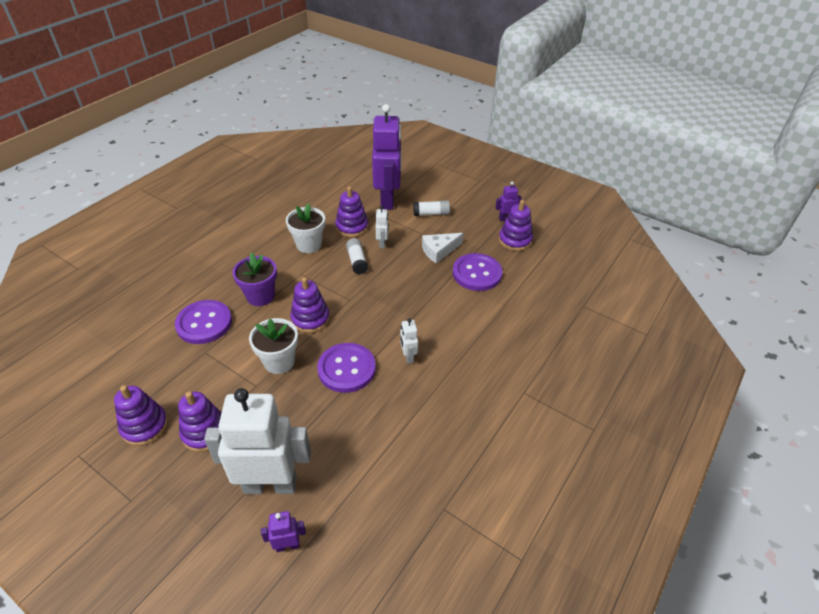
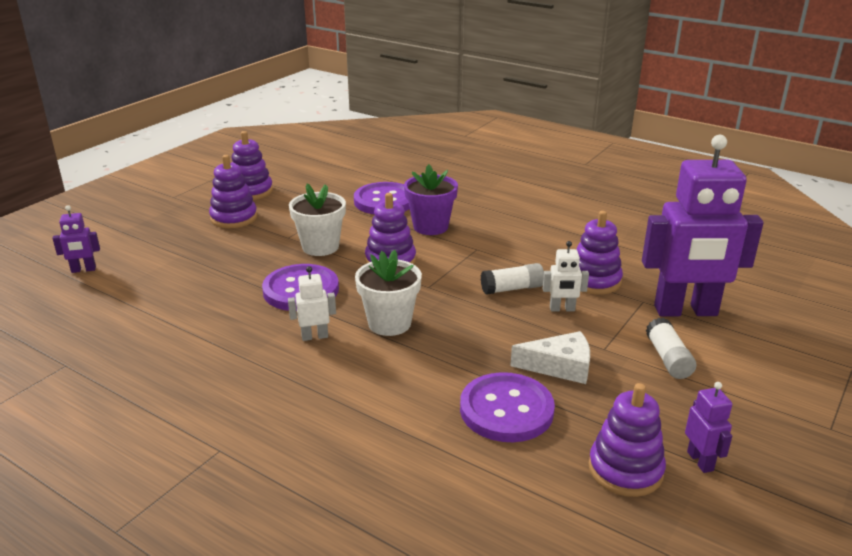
camera: 90 degrees right, 15 degrees down
(270, 485) = (156, 256): white robot -> none
(288, 545) = (83, 270): purple robot -> purple robot turned 90 degrees clockwise
(309, 245) = (539, 250): white flower pot -> white flower pot (389, 323)
(439, 251) = (560, 367): white cheese -> white cheese turned 120 degrees clockwise

